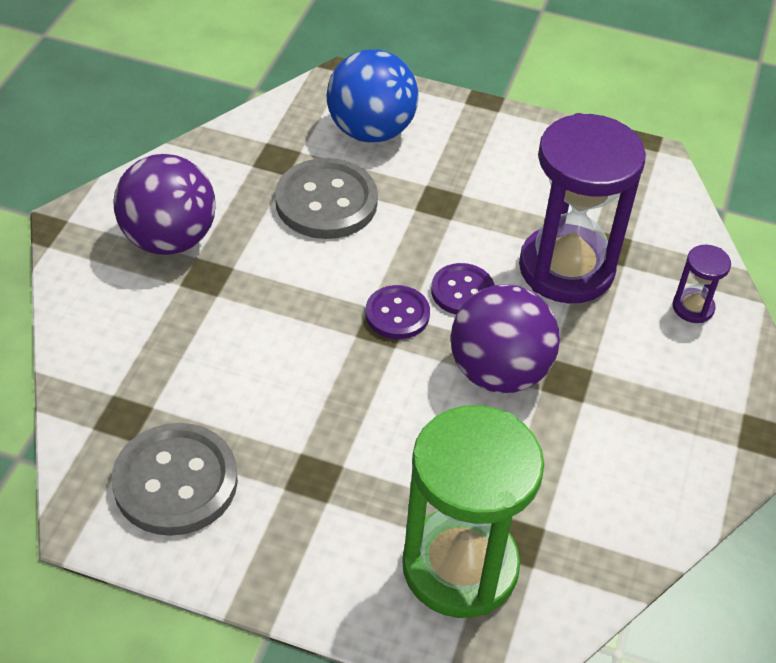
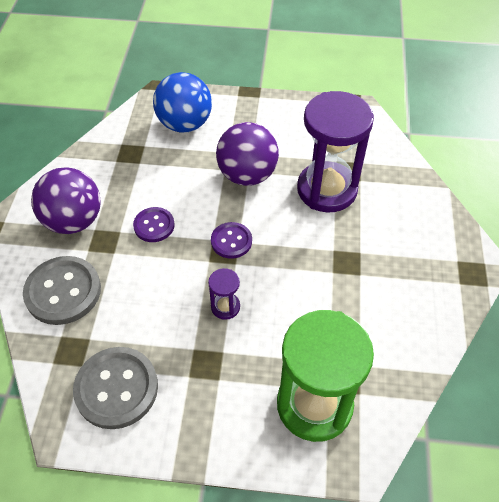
camera: 10 degrees left, 5 degrees up
(326, 202) = (168, 176): grey button -> grey button (63, 291)
(462, 291) = (267, 217): purple button -> purple button (154, 225)
(499, 372) = (304, 266): purple ball -> purple ball (247, 175)
(693, 307) = (408, 199): purple hourglass -> purple hourglass (225, 307)

